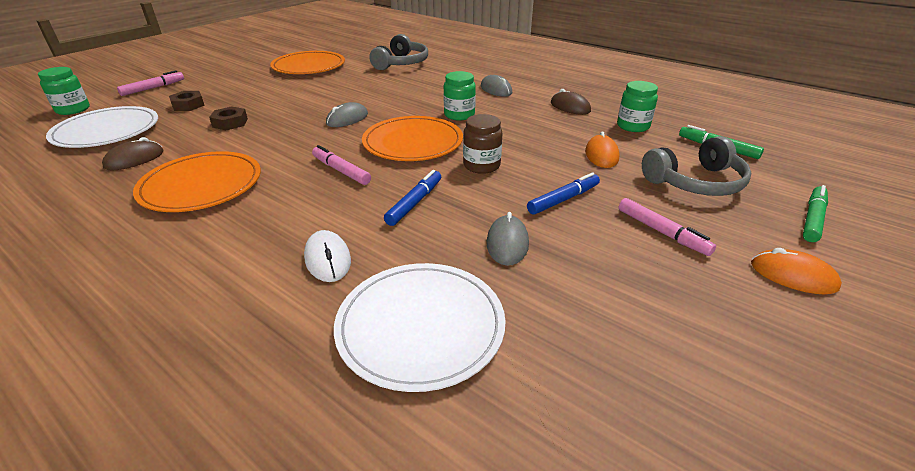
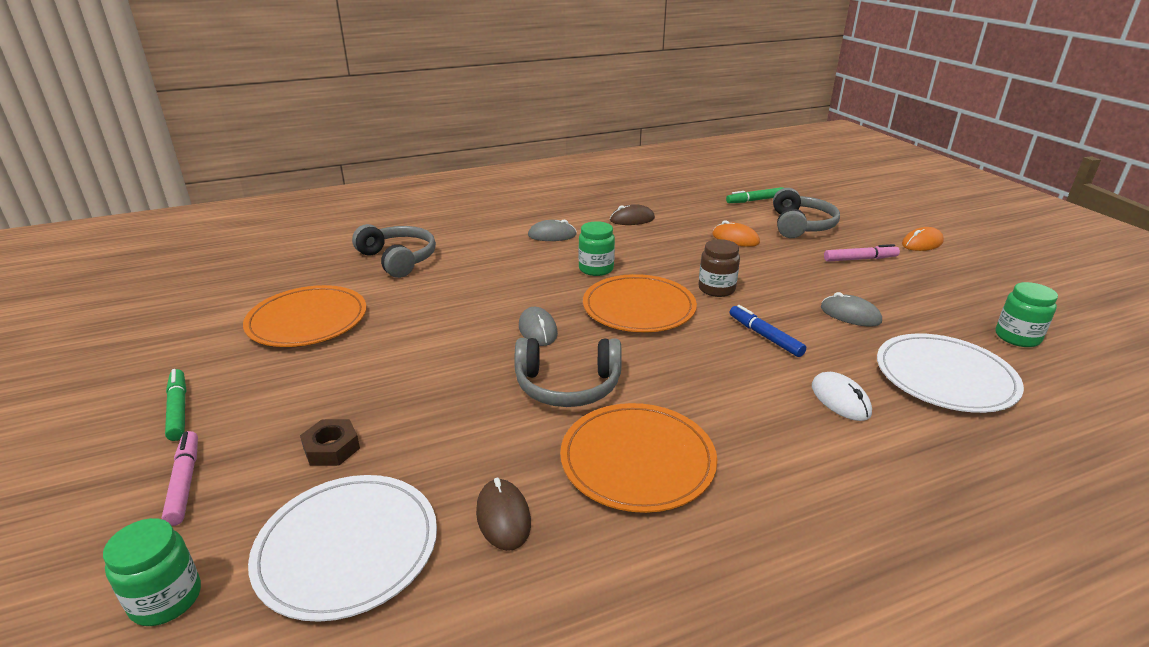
camera: 60 degrees left, 5 degrees down
(230, 123) = (455, 416): brown nut -> none
(281, 144) = (567, 385): none -> grey headphones
(328, 259) = (840, 399): white mouse -> white mouse turned 60 degrees clockwise
(341, 171) = (671, 360): pink marker -> none
(563, 199) = (797, 275): blue marker -> none
(633, 126) = (694, 211): green jar -> green jar (1017, 337)
(812, 219) = (865, 214): green marker -> green marker (178, 410)

